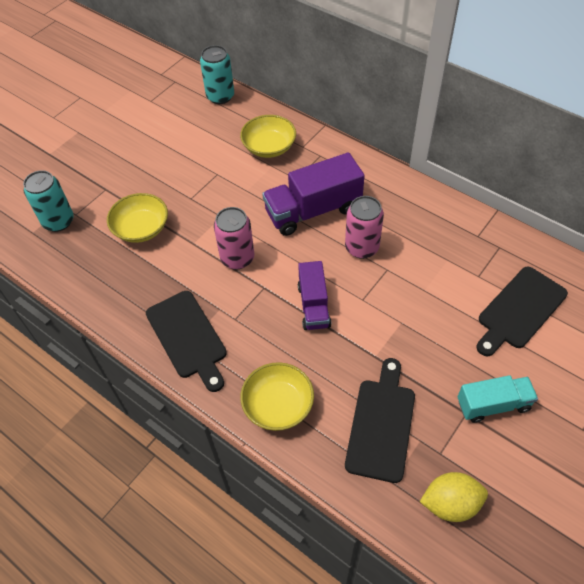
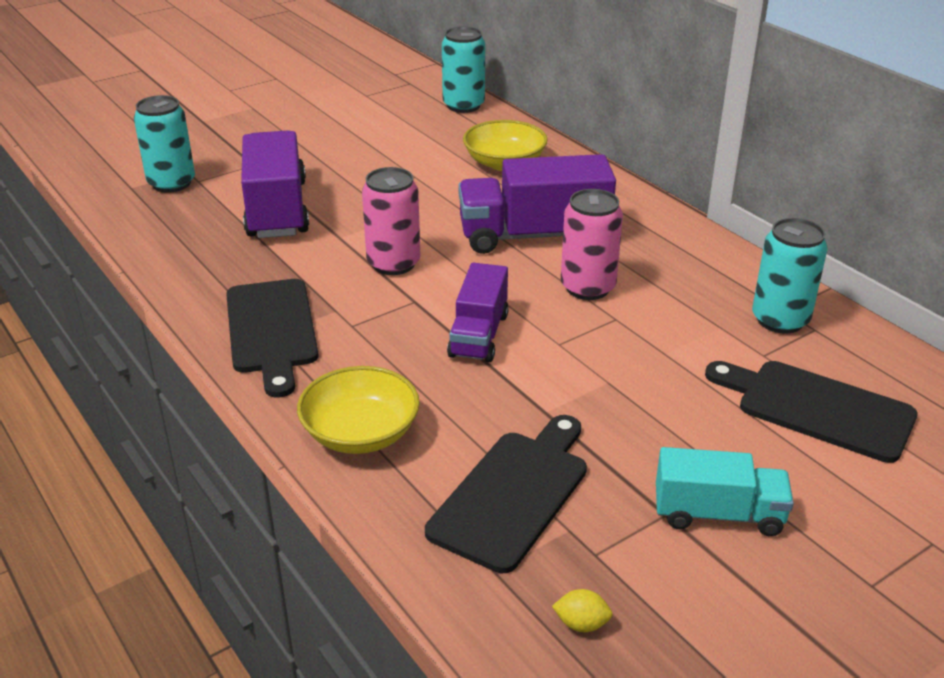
camera: 15 degrees right, 20 degrees down
(141, 228) = (277, 209): yellow bowl -> purple truck
(450, 503) = (581, 624): yellow lemon -> yellow lemon, size x0.48
(478, 245) = (780, 320): none -> turquoise can
(519, 310) = (817, 408): black cutting board -> black cutting board turned 60 degrees clockwise

